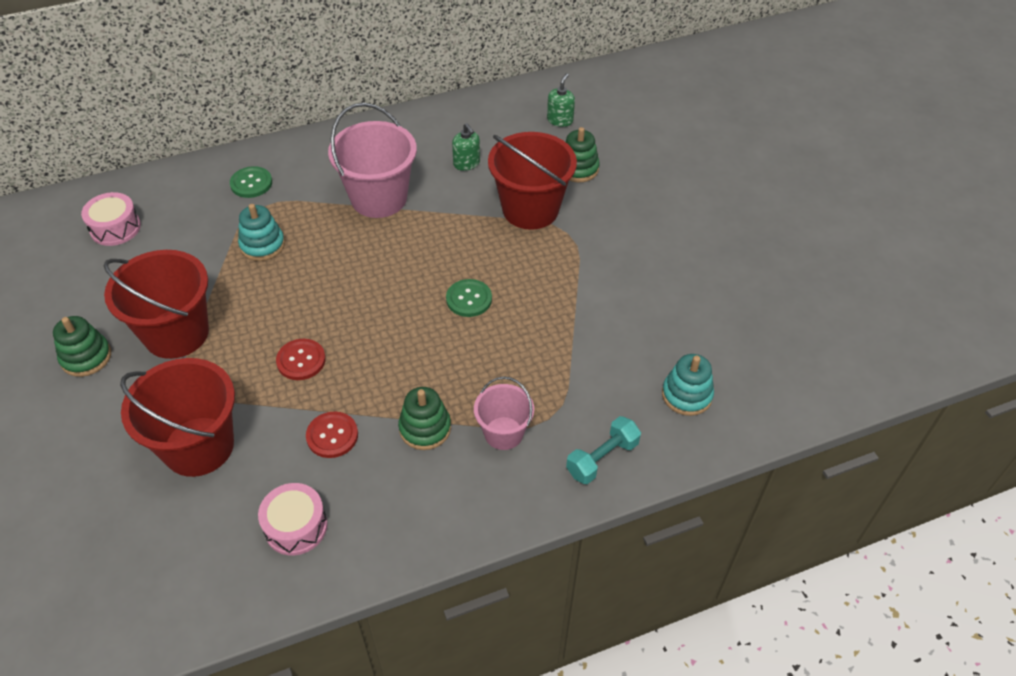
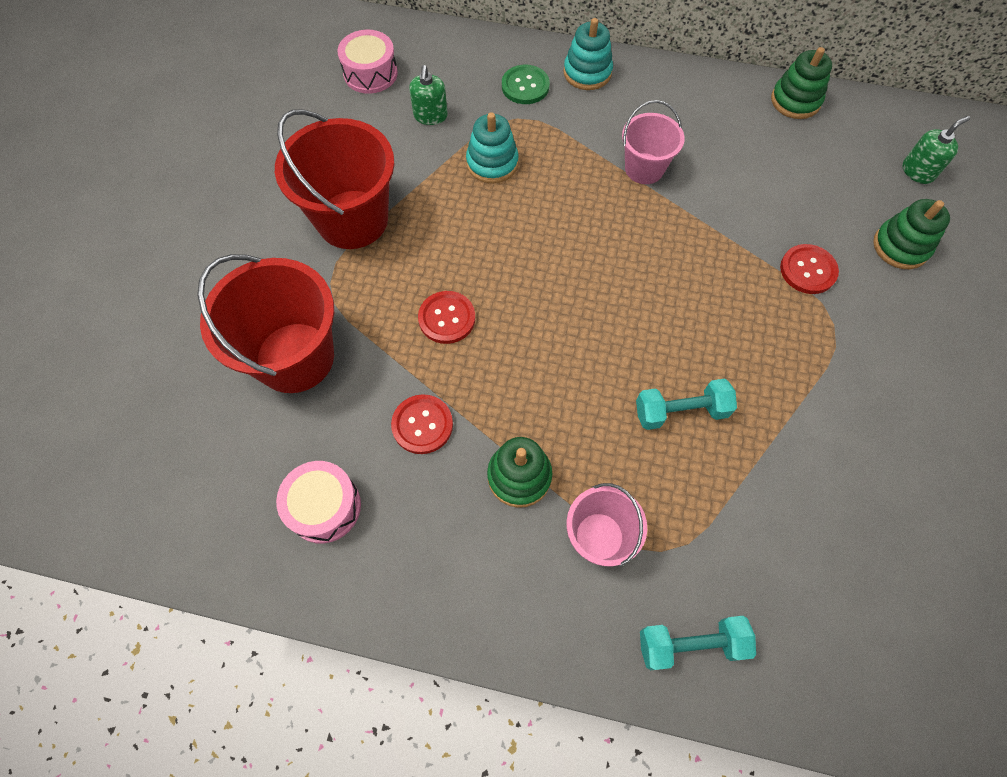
camera: 35 degrees right, 15 degrees up
(86, 357) = (261, 200): green stacking toy -> green stacking toy (795, 101)
(379, 198) = (644, 168): pink bucket -> pink bucket, size x0.57
(466, 163) = (769, 174): green soap dispenser -> green soap dispenser (430, 116)
(469, 299) = (665, 346): green button -> none
(506, 332) = (680, 411): none -> turquoise dumbbell
(530, 209) = (808, 270): red bucket -> red button
(686, 395) = (849, 629): turquoise stacking toy -> turquoise stacking toy (587, 73)

